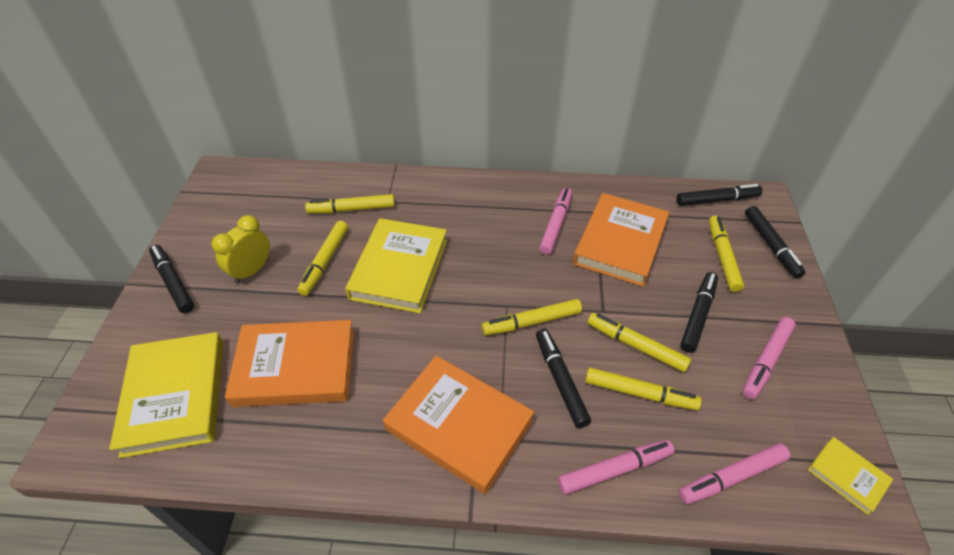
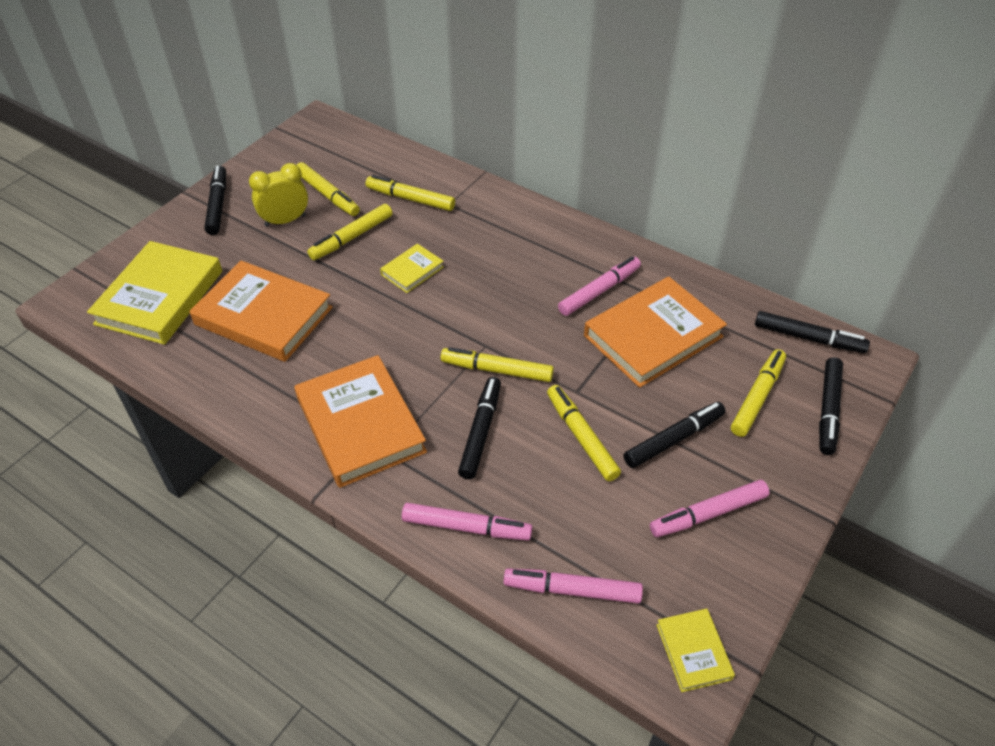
camera: 30 degrees right, 0 degrees up
(399, 269) = (412, 271): yellow book -> yellow book, size x0.49
(640, 393) = (547, 478): yellow marker -> yellow marker (327, 195)

